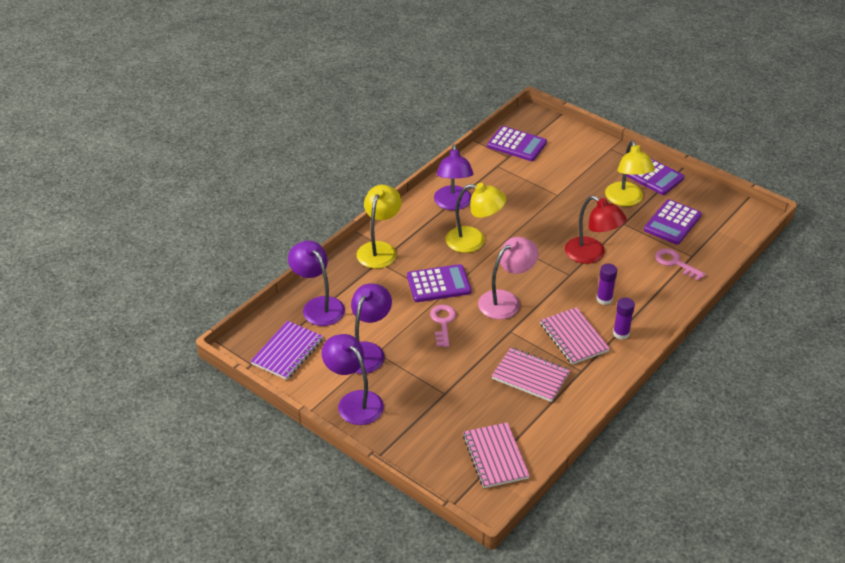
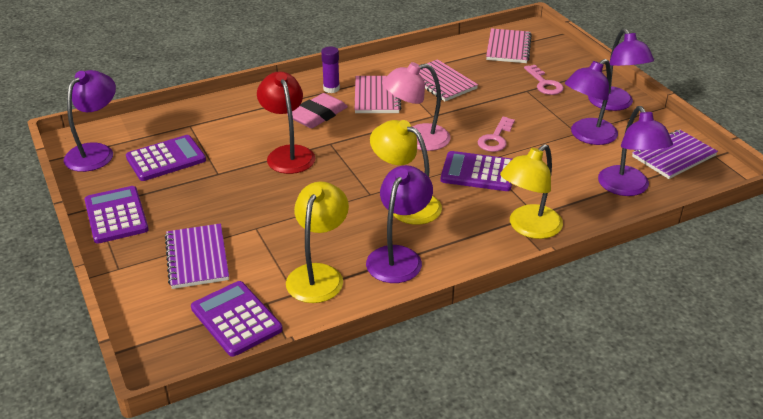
camera: 155 degrees left, 5 degrees down
(573, 167) = (197, 258): none -> purple notebook
(604, 299) = (318, 115): purple glue stick -> pink eraser
(626, 200) = (183, 197): yellow lamp -> yellow lamp (318, 275)
(675, 263) = (213, 124): pink key -> pink key (544, 83)
(727, 212) = (96, 152): none -> purple lamp

